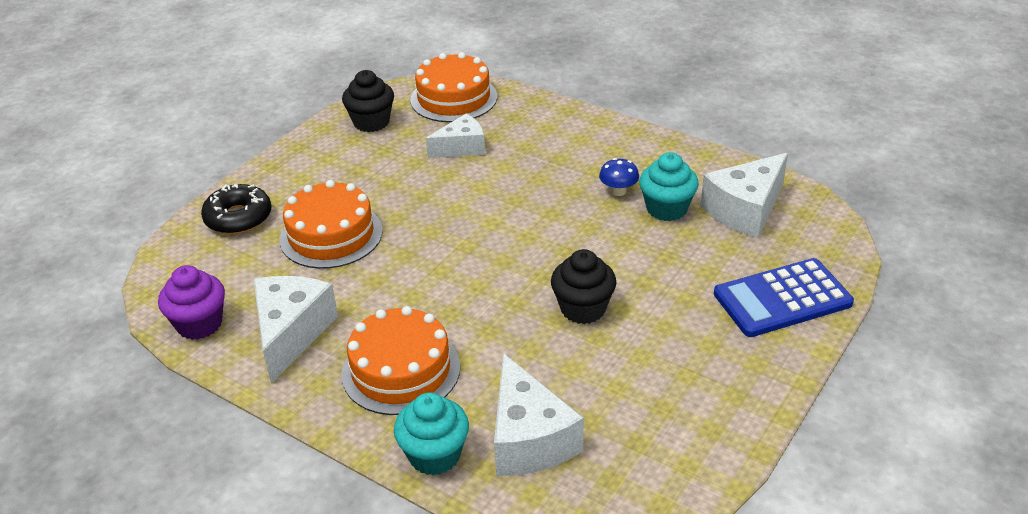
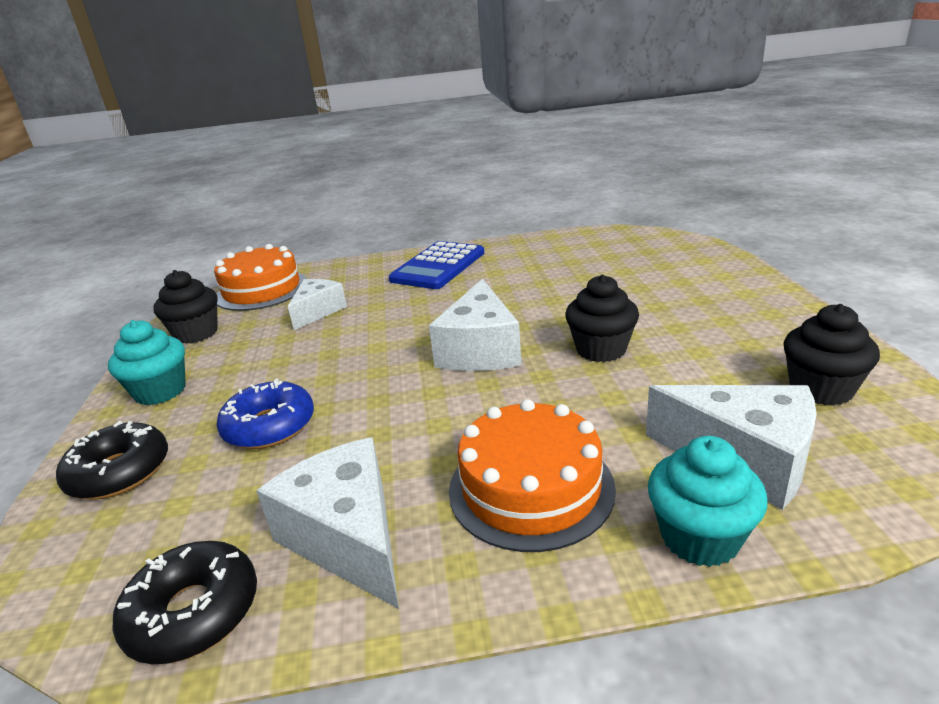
camera: 40 degrees left, 10 degrees down
(199, 324) = (193, 612): purple cupcake -> black donut
(331, 235) = (269, 426): orange cake -> blue donut
(618, 191) = (494, 279): blue mushroom -> none
(660, 437) = (821, 389): none -> black cupcake
(666, 209) = (546, 272): turquoise cupcake -> turquoise cupcake (160, 391)
(745, 210) = (597, 251): white cheese -> white cheese (480, 350)
(782, 299) = (710, 277): blue calculator -> blue calculator (438, 266)

